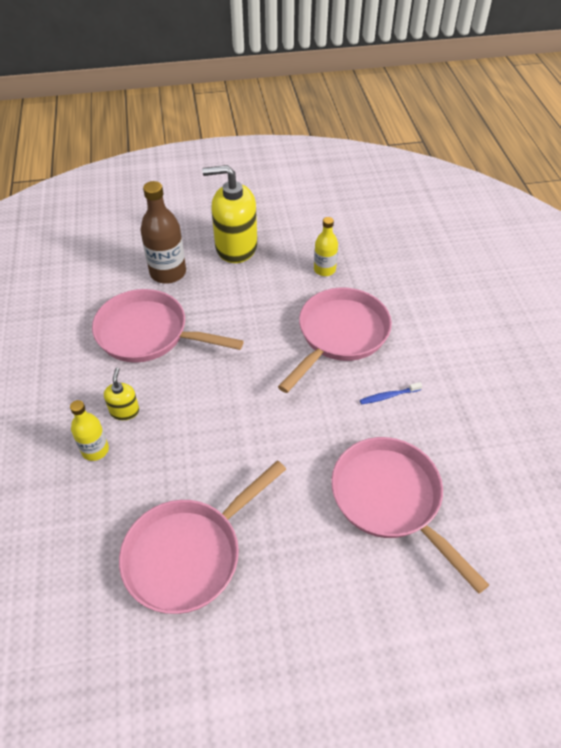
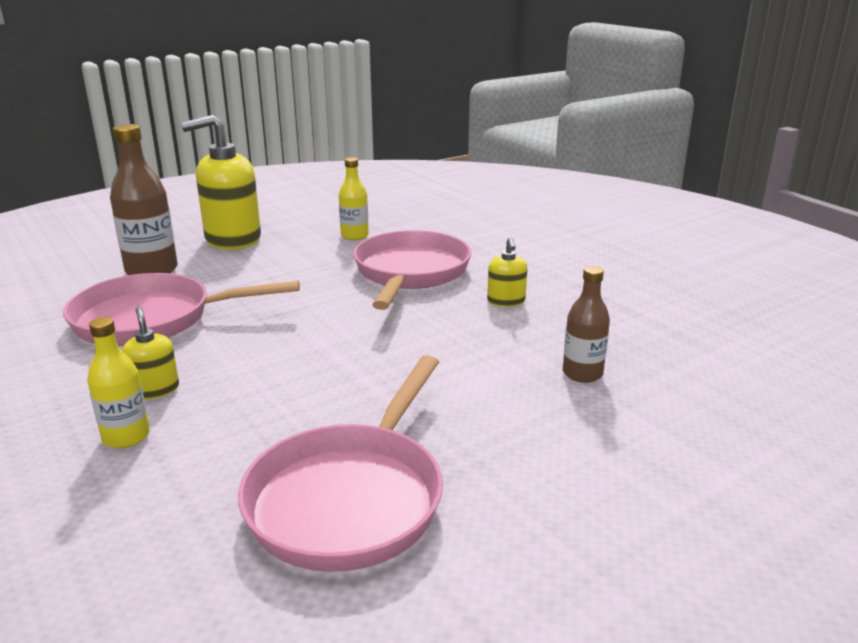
camera: 25 degrees left, 25 degrees down
(389, 396) = (506, 301): blue toothbrush -> yellow soap dispenser
(391, 499) = (582, 374): pink pan -> brown bottle

